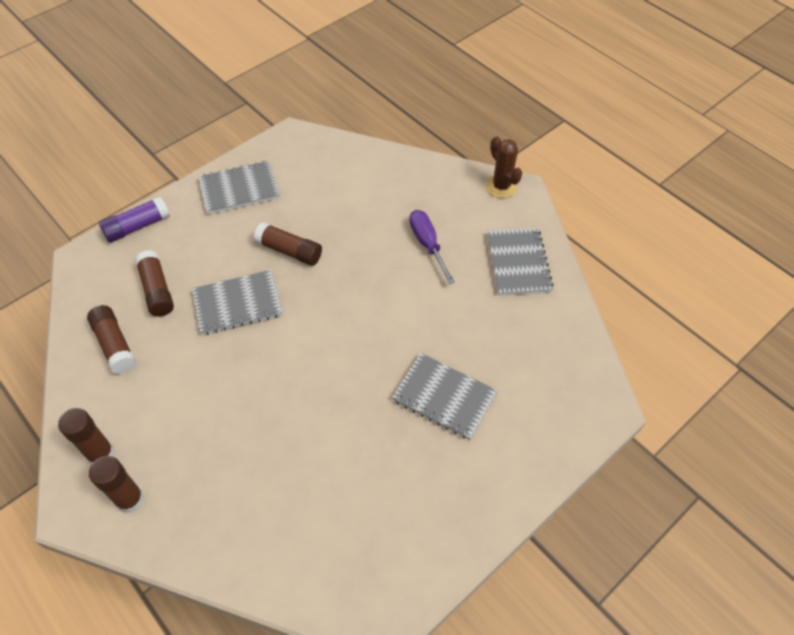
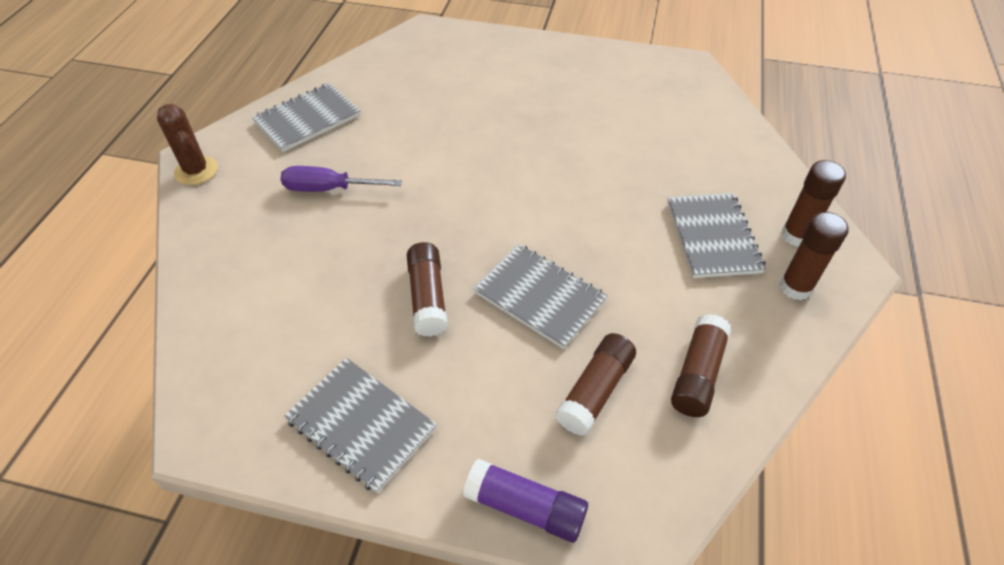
camera: 125 degrees left, 5 degrees down
(427, 244) = (328, 189): purple screwdriver -> purple screwdriver turned 60 degrees clockwise
(444, 397) = (498, 104): grey notebook -> grey notebook (712, 237)
(501, 186) = (196, 171): brown cactus -> brown cactus turned 60 degrees counterclockwise

